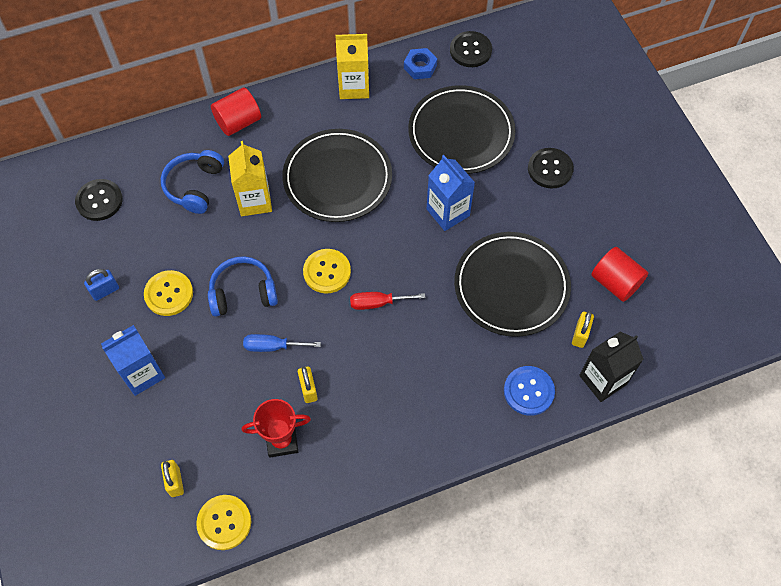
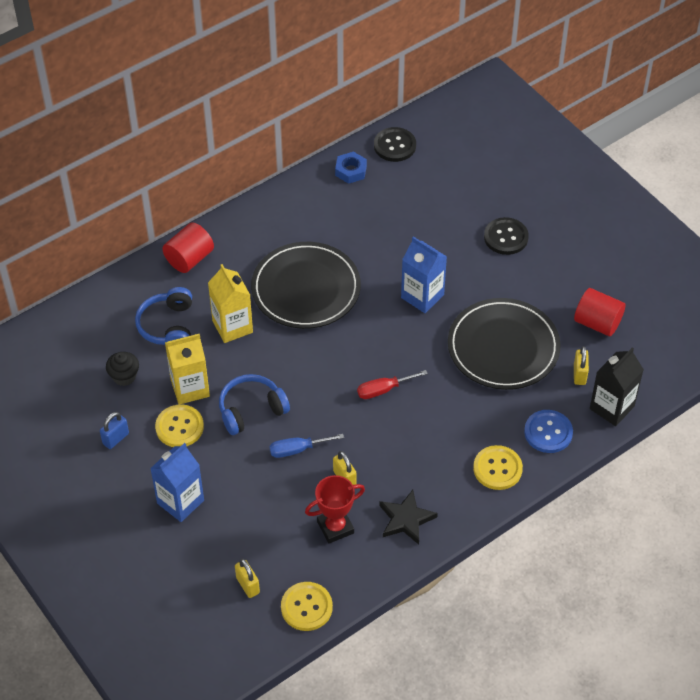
camera: 15 degrees left, 10 degrees down
(99, 201) = (77, 360): black button -> none
(136, 228) = (124, 376): none -> black cupcake
(327, 272) = (325, 374): yellow button -> yellow button (497, 469)
(354, 87) = (292, 203): yellow carton -> yellow carton (190, 388)
(354, 451) = (406, 519): none -> black star
(461, 133) = (411, 223): black plate -> none

